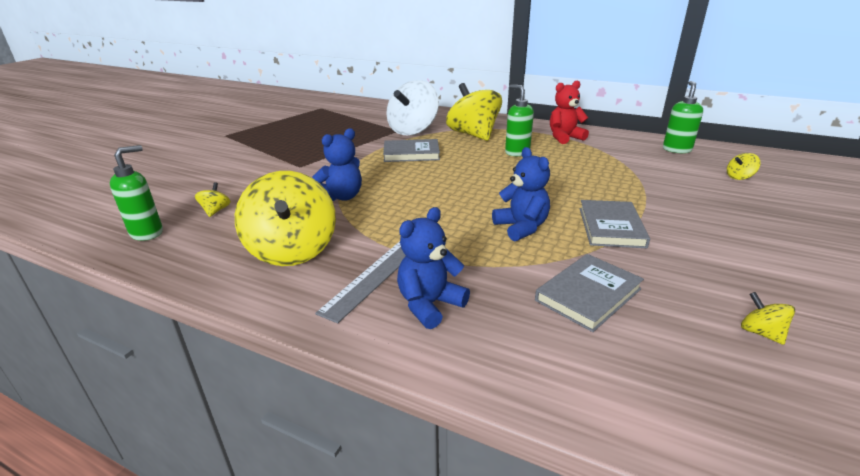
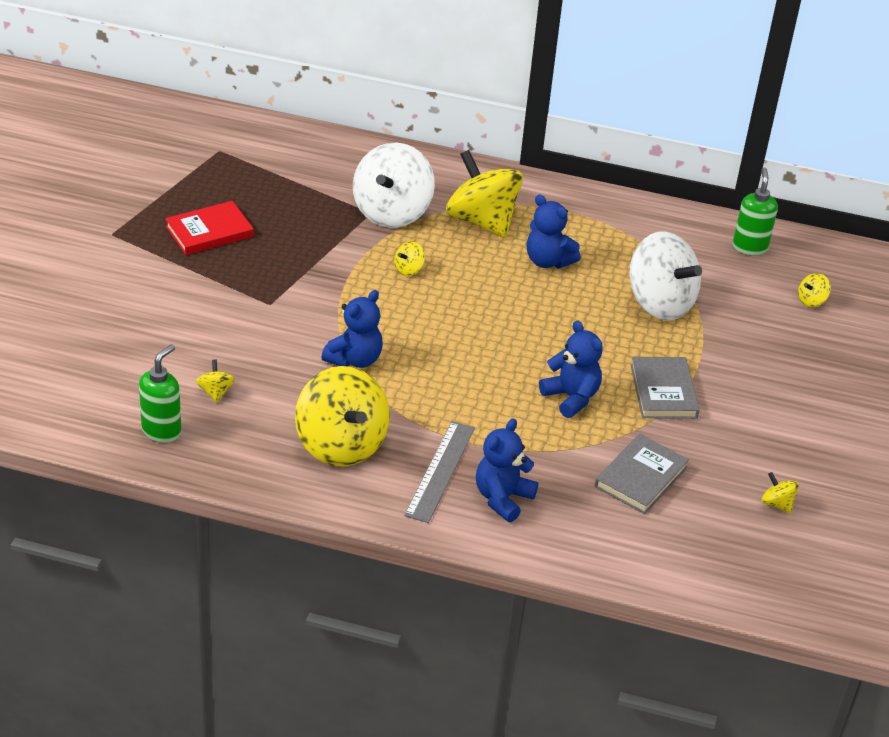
camera: 15 degrees left, 10 degrees up
(287, 135) = (209, 232): none -> red book
(411, 154) = (409, 269): grey book -> yellow spinning top
(517, 152) = (548, 261): green soap dispenser -> blue teddy bear
(564, 138) = (607, 224): red teddy bear -> none
(605, 175) = (659, 303): none -> white spinning top

